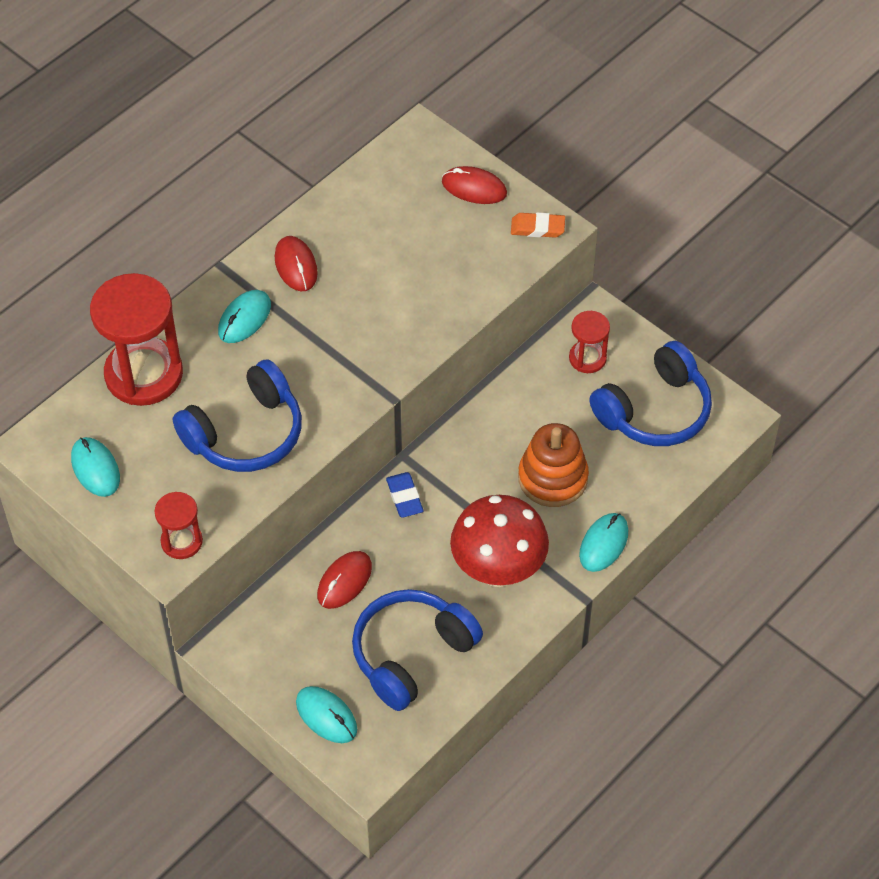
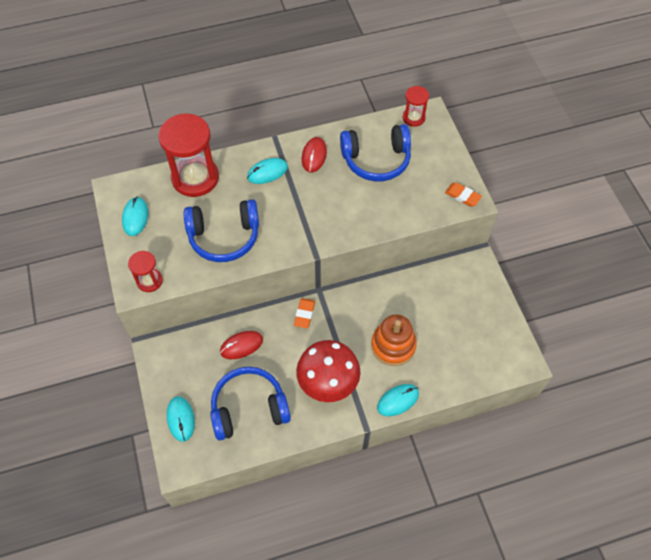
camera: 30 degrees right, 5 degrees up
(404, 497) = (304, 314): blue eraser -> orange eraser
(474, 188) = (440, 157): red mouse -> none
(587, 358) = (457, 285): red hourglass -> red hourglass (413, 118)
(654, 411) = (477, 335): blue headphones -> blue headphones (376, 160)

